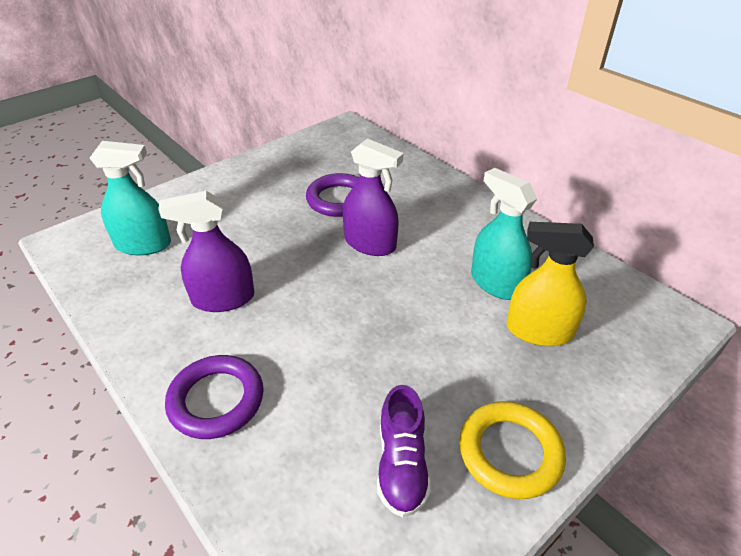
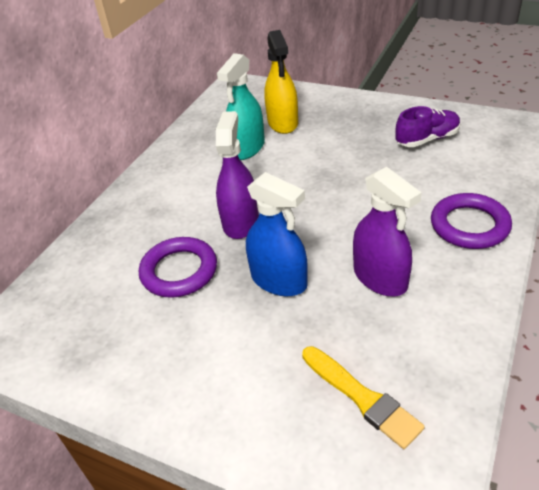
camera: 110 degrees left, 0 degrees up
(143, 244) = (362, 398): turquoise spray bottle -> yellow brush
(279, 243) = (279, 280): none -> blue spray bottle
(510, 452) = (382, 112): yellow ring -> none

